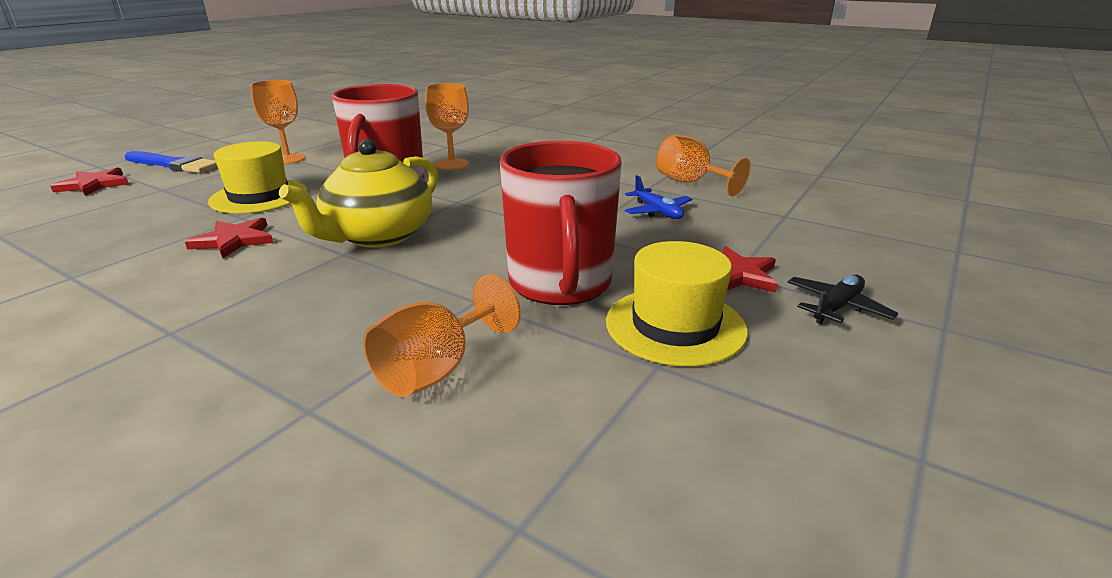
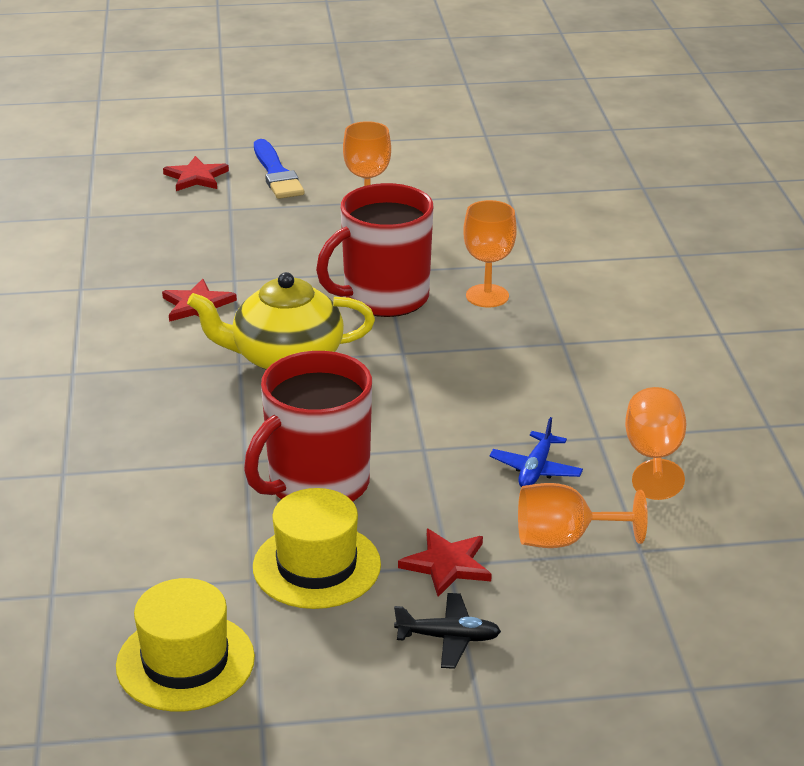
camera: 50 degrees right, 5 degrees up
(259, 196) = (277, 258): yellow hat -> yellow hat (185, 662)
(436, 370) = (147, 493): orange goblet -> orange goblet (564, 540)

